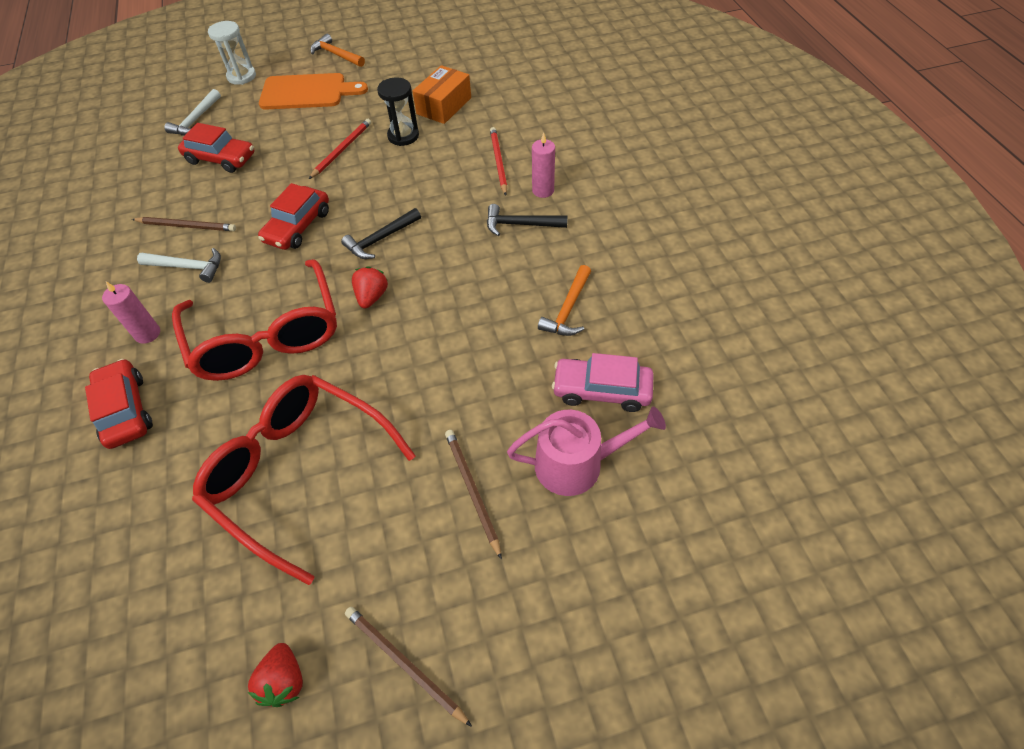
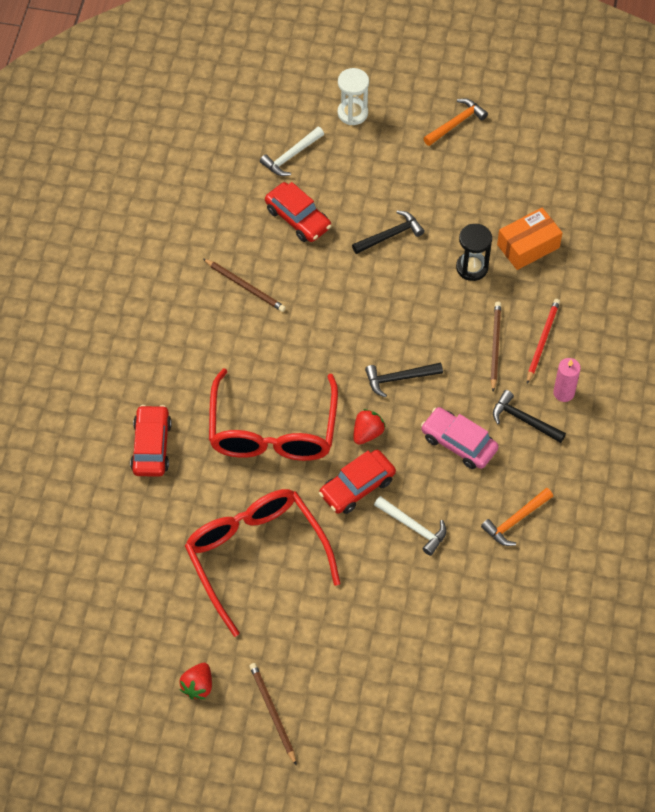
camera: 25 degrees right, 5 degrees up
(147, 334) = (184, 384): pink candle -> none
(188, 267) = (233, 332): white hammer -> white hammer (413, 527)
(298, 226) = (336, 331): red car -> red car (357, 487)
(307, 92) = (407, 165): orange cutting board -> none
(316, 140) = (390, 235): none -> black hammer
(336, 55) = (456, 123): orange hammer -> orange hammer turned 75 degrees clockwise
(342, 150) = (409, 259): red pencil -> none
(472, 490) = (367, 627): brown pencil -> brown pencil (495, 346)
(577, 464) = (449, 645): pink watering can -> none
(601, 390) = (500, 600): pink car -> pink car (458, 443)

